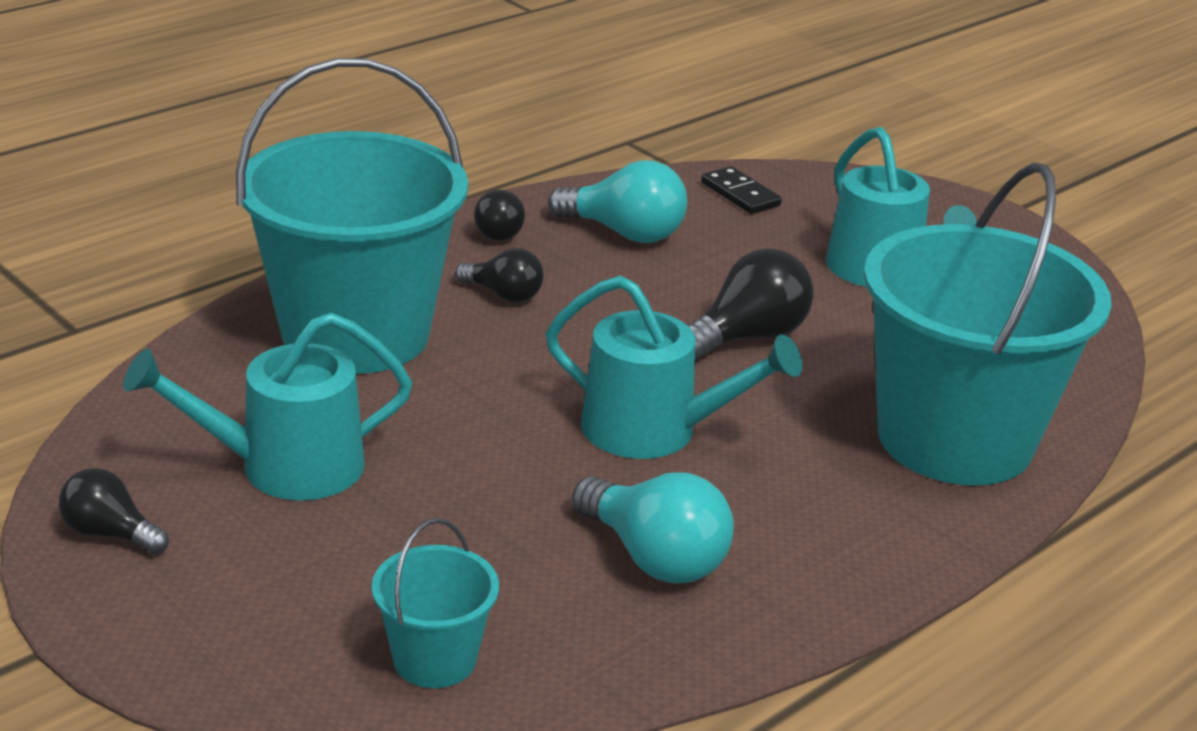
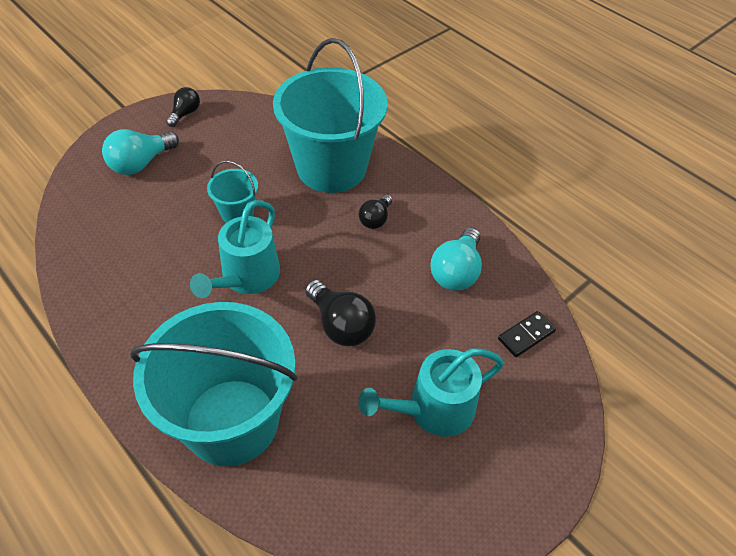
camera: 90 degrees right, 20 degrees up
(286, 467) = (225, 154): turquoise watering can -> none
(435, 659) = (92, 203): turquoise bucket -> turquoise bucket (237, 213)
(500, 232) = (445, 216): black light bulb -> none
(654, 558) = (143, 273): turquoise light bulb -> turquoise light bulb (141, 163)

